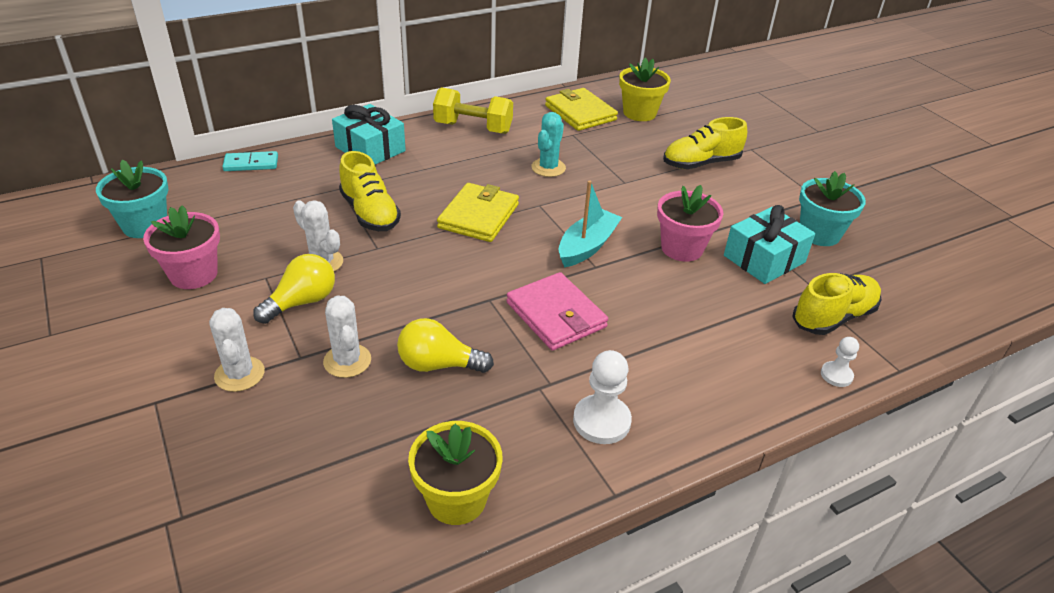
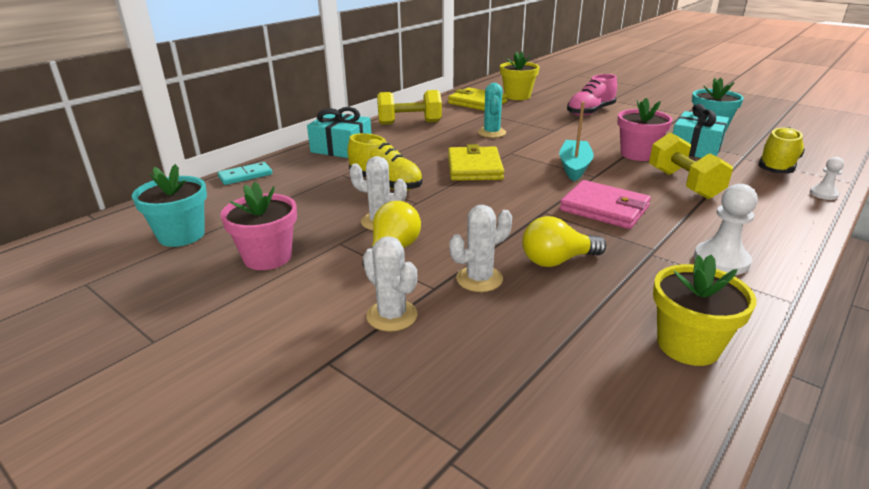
camera: 20 degrees left, 10 degrees down
(347, 361) = (479, 279): white cactus -> white cactus turned 75 degrees counterclockwise
(684, 308) = (684, 184): none -> yellow dumbbell
(701, 163) = (590, 112): yellow shoe -> pink shoe

